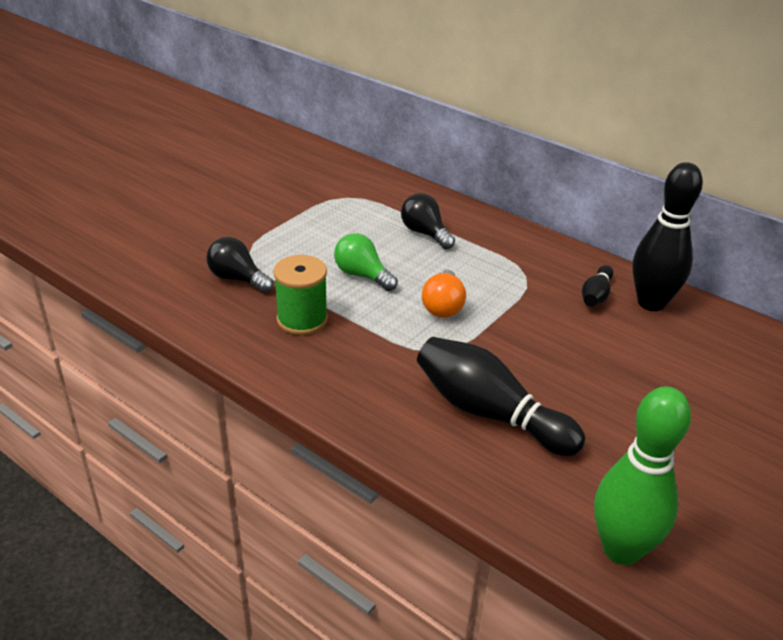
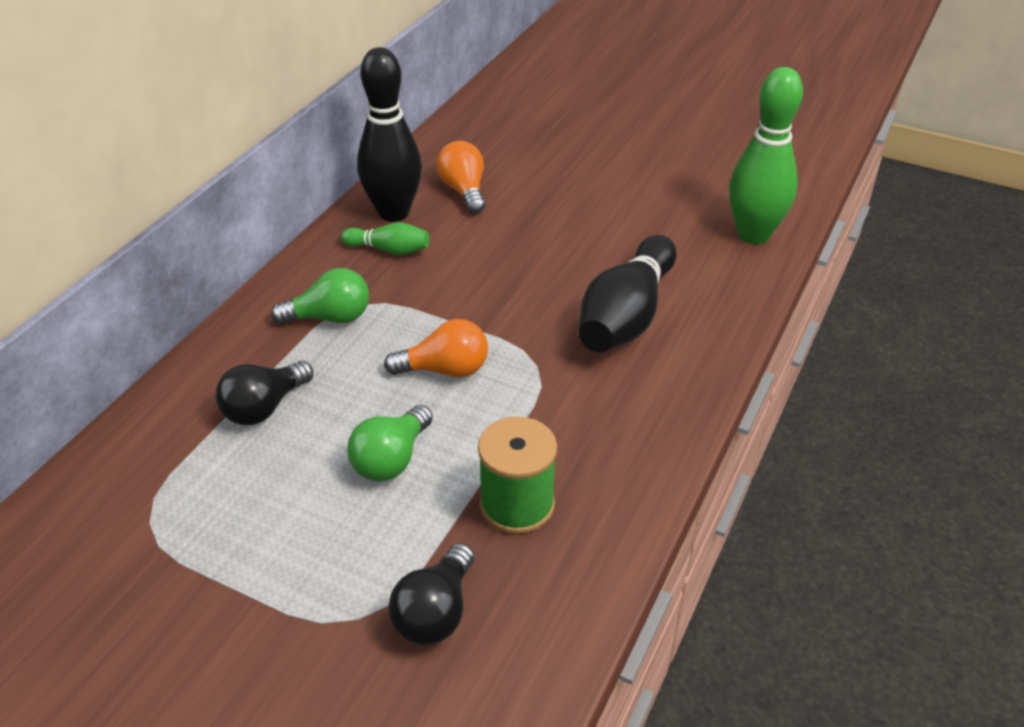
camera: 100 degrees left, 5 degrees up
(512, 263) = (330, 317): none -> green light bulb
(596, 295) = (389, 250): black bowling pin -> green bowling pin
(691, 346) = (464, 191): none -> orange light bulb

